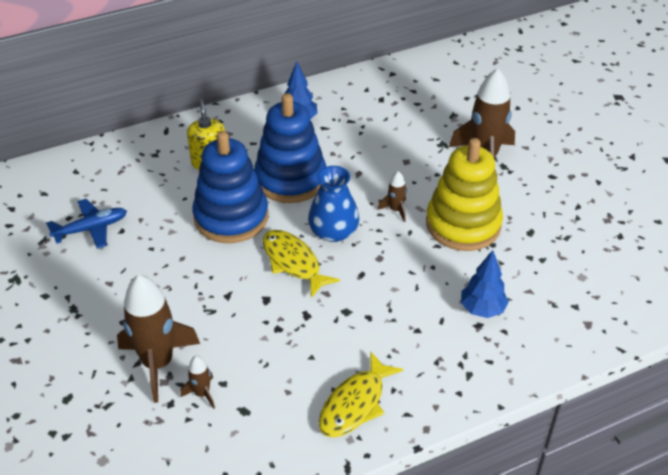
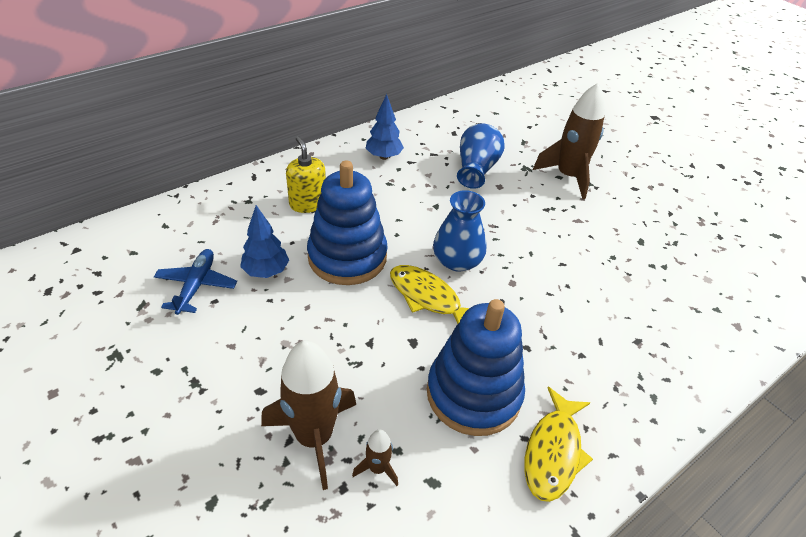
camera: 15 degrees left, 0 degrees up
(91, 228) = (196, 285): blue plane -> blue plane turned 45 degrees counterclockwise
(290, 179) = (395, 213): blue stacking toy -> blue stacking toy (473, 394)
(389, 141) = (476, 169): none -> blue vase
(395, 210) = (508, 233): brown rocket -> none
(463, 224) = (577, 240): yellow stacking toy -> none
(482, 309) = (634, 324): blue tree -> blue tree (266, 271)

